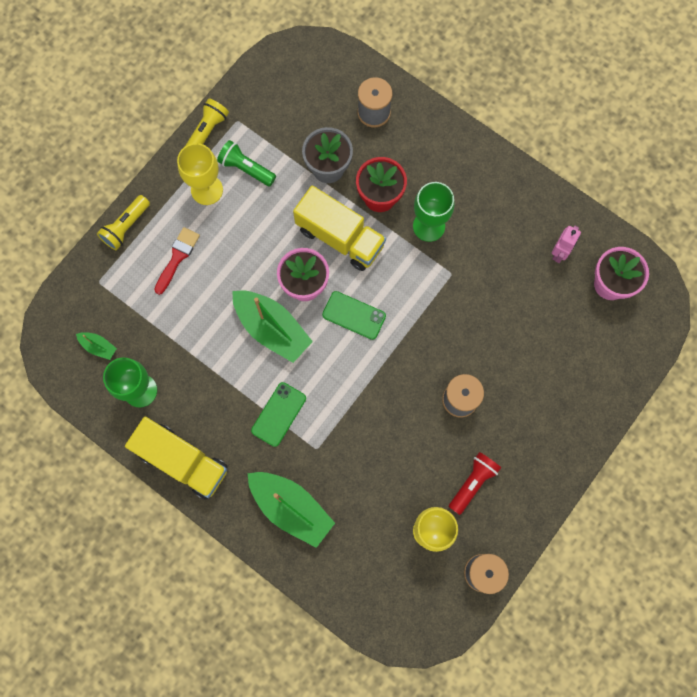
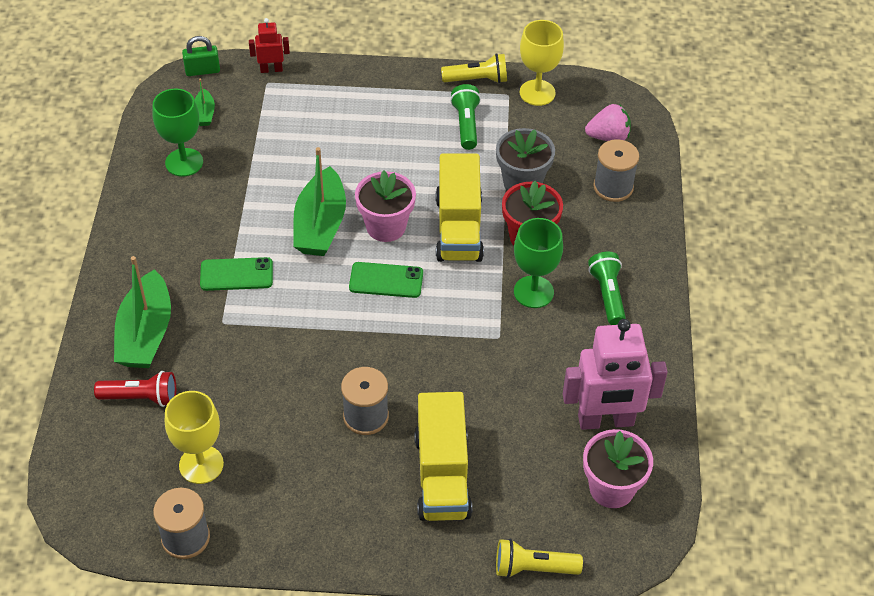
camera: 55 degrees right, 25 degrees down
(49, 322) = (202, 70): none -> green padlock
(86, 270) = (271, 69): none -> red robot
(126, 227) = (335, 73): yellow flashlight -> yellow flashlight (533, 568)
(177, 257) = (335, 122): red brush -> none
(182, 461) = (136, 227): yellow truck -> yellow truck (442, 475)
(207, 190) = (420, 108): yellow goblet -> yellow goblet (537, 93)
(326, 83) = (608, 137): none -> pink strawberry
(354, 315) = (386, 280): green phone -> green phone turned 75 degrees counterclockwise
(463, 181) = (607, 295): none -> green flashlight
(472, 483) = (281, 476): red flashlight -> red flashlight (141, 397)
(559, 252) = (606, 421): pink robot -> pink robot, size x2.03

